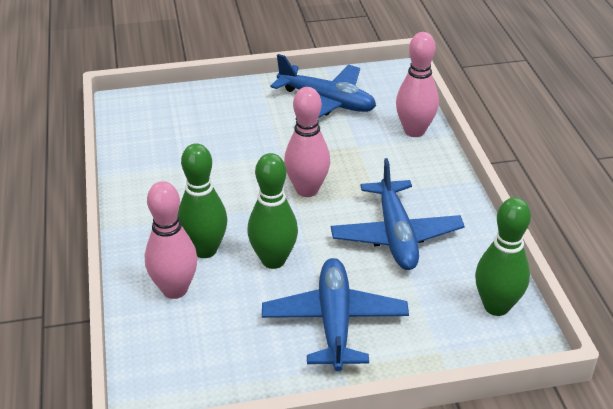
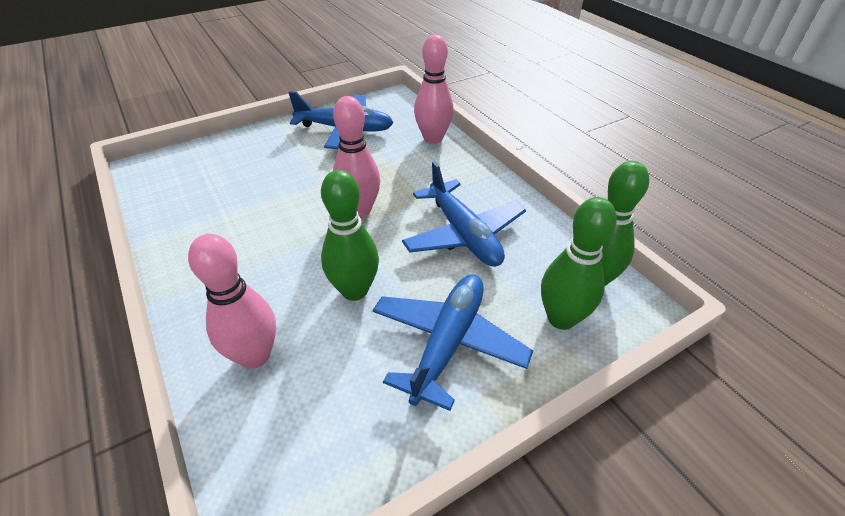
camera: 20 degrees left, 5 degrees up
(205, 250) = (276, 298): green bowling pin -> green bowling pin (561, 318)
(335, 322) = (448, 343): blue plane -> blue plane turned 45 degrees clockwise

